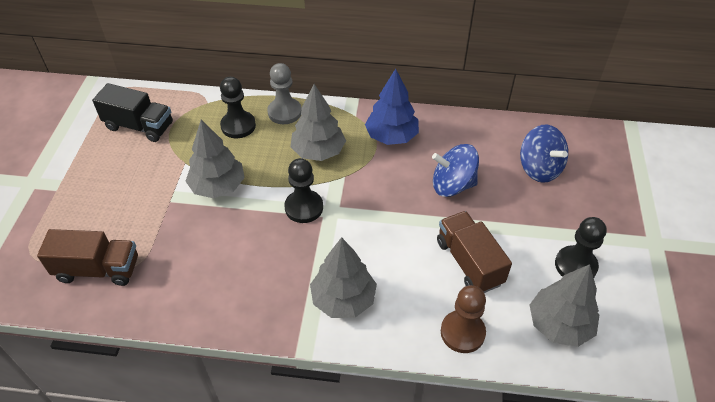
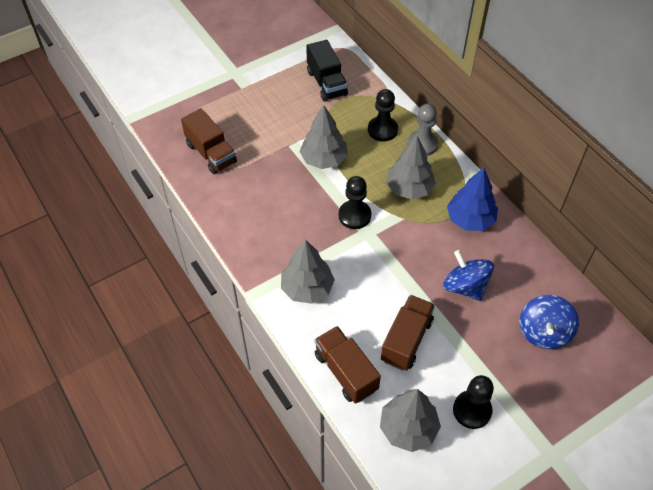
camera: 50 degrees right, 5 degrees up
(462, 332) = (346, 372): brown pawn -> brown truck

